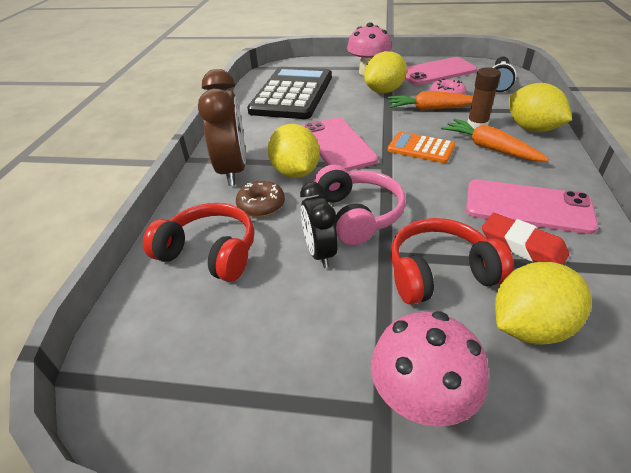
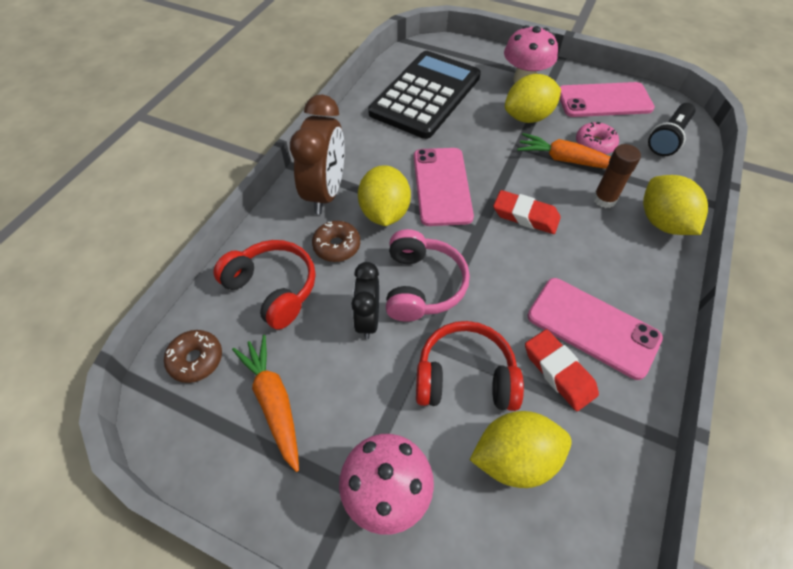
camera: 15 degrees right, 15 degrees up
(144, 336) = (196, 359): none -> brown donut
(421, 148) = (525, 216): orange calculator -> red eraser
(489, 148) = (599, 237): orange carrot -> orange carrot (274, 402)

